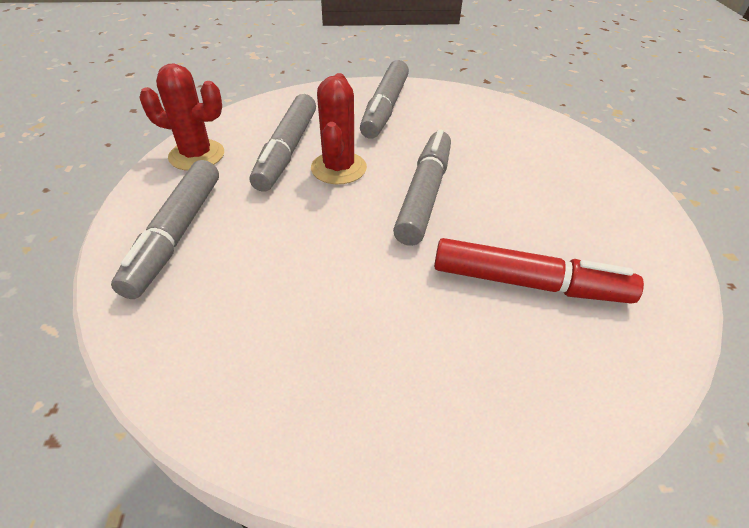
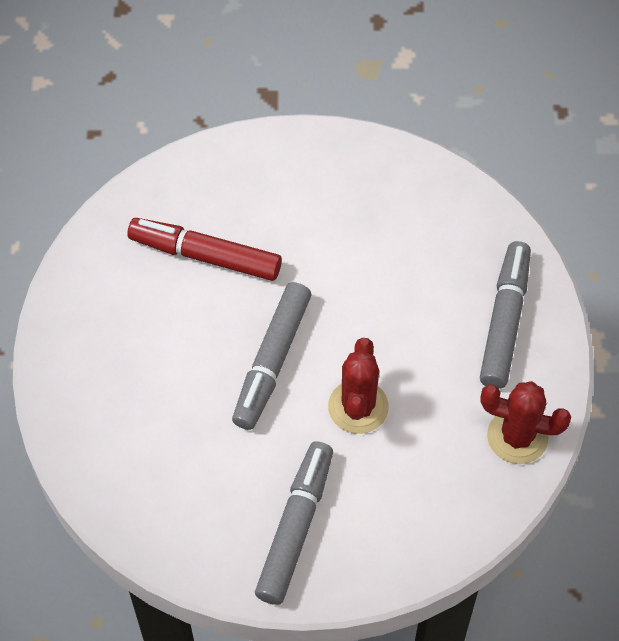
camera: 175 degrees left, 15 degrees up
(286, 151) = (417, 440): grey marker -> none

